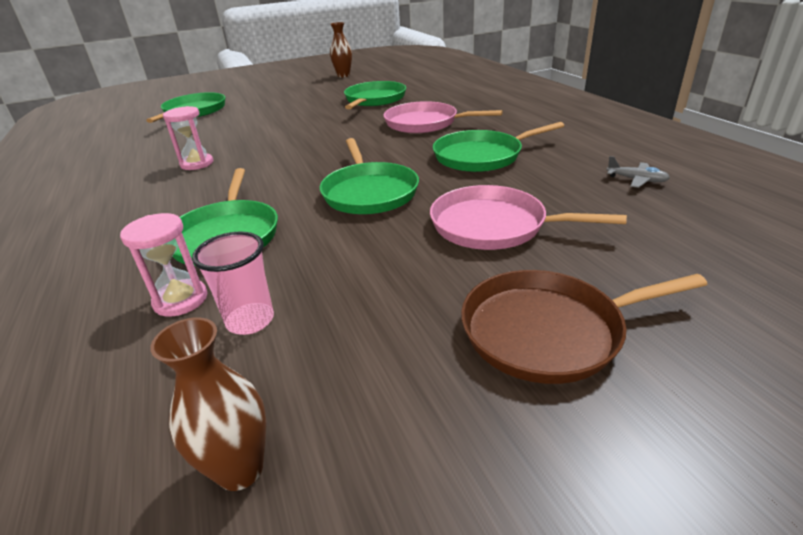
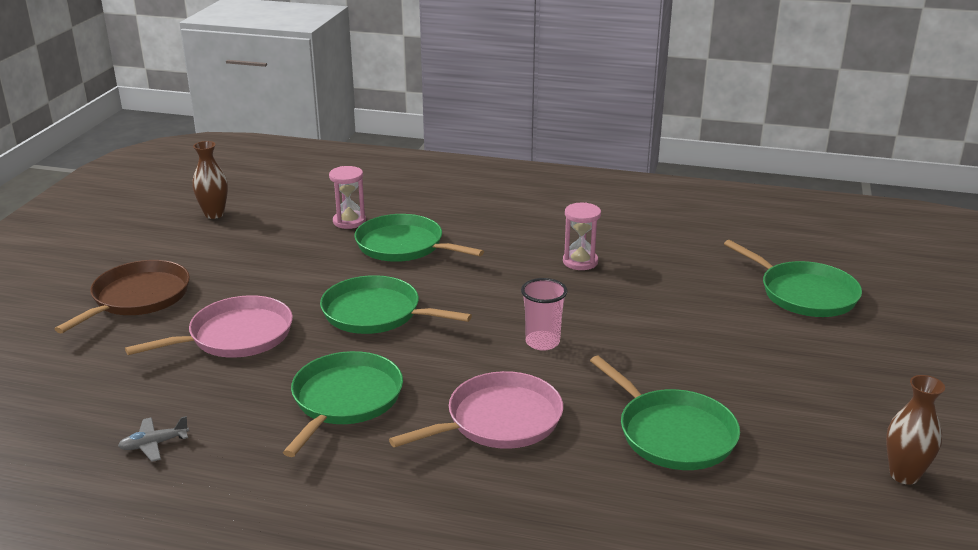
camera: 125 degrees right, 5 degrees down
(250, 321) = (296, 233): pink cup -> pink cup (542, 342)

